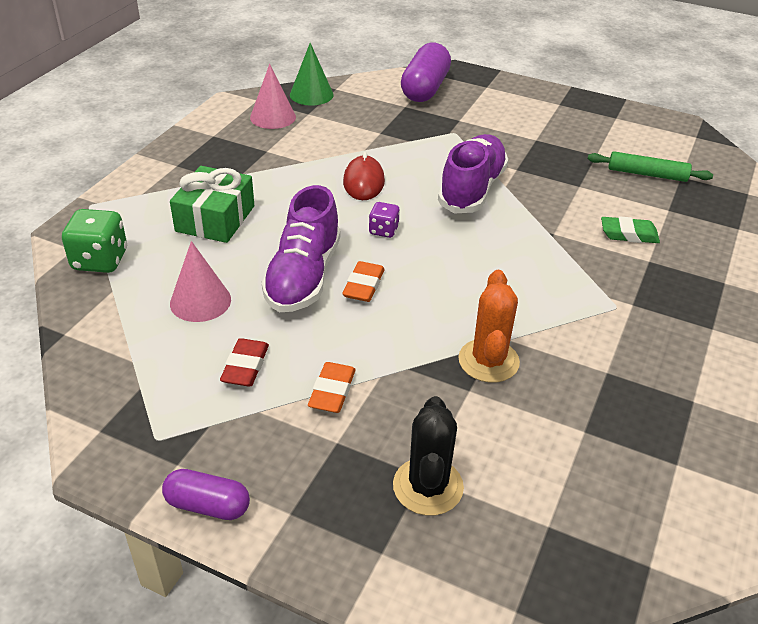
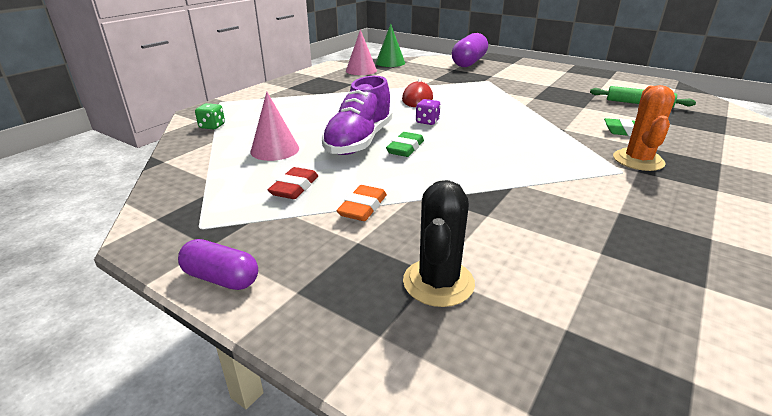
camera: 10 degrees right, 10 degrees down
(100, 260) = (212, 126): green dice -> green dice, size x0.58
(215, 218) = (304, 111): green gift -> none
(363, 286) = (405, 148): orange eraser -> green eraser
(472, 189) = (498, 105): purple shoe -> none
(488, 361) = (506, 197): orange cactus -> orange cactus (638, 160)

